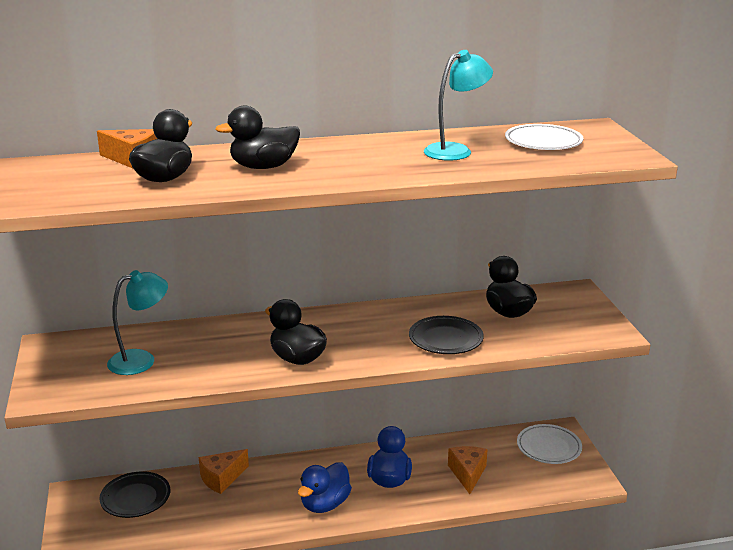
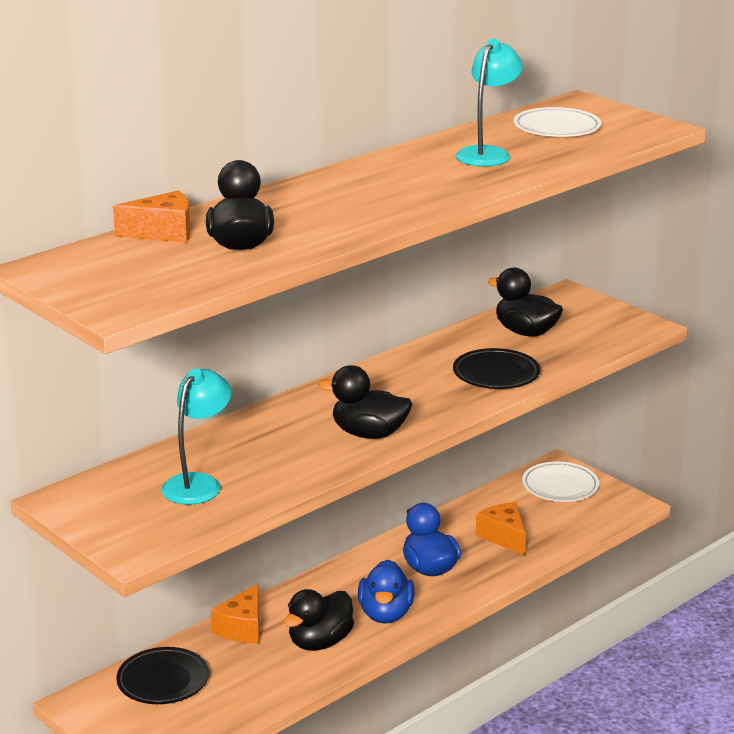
camera: 30 degrees left, 0 degrees up
(263, 167) = (324, 210): black duck -> black duck (320, 642)

